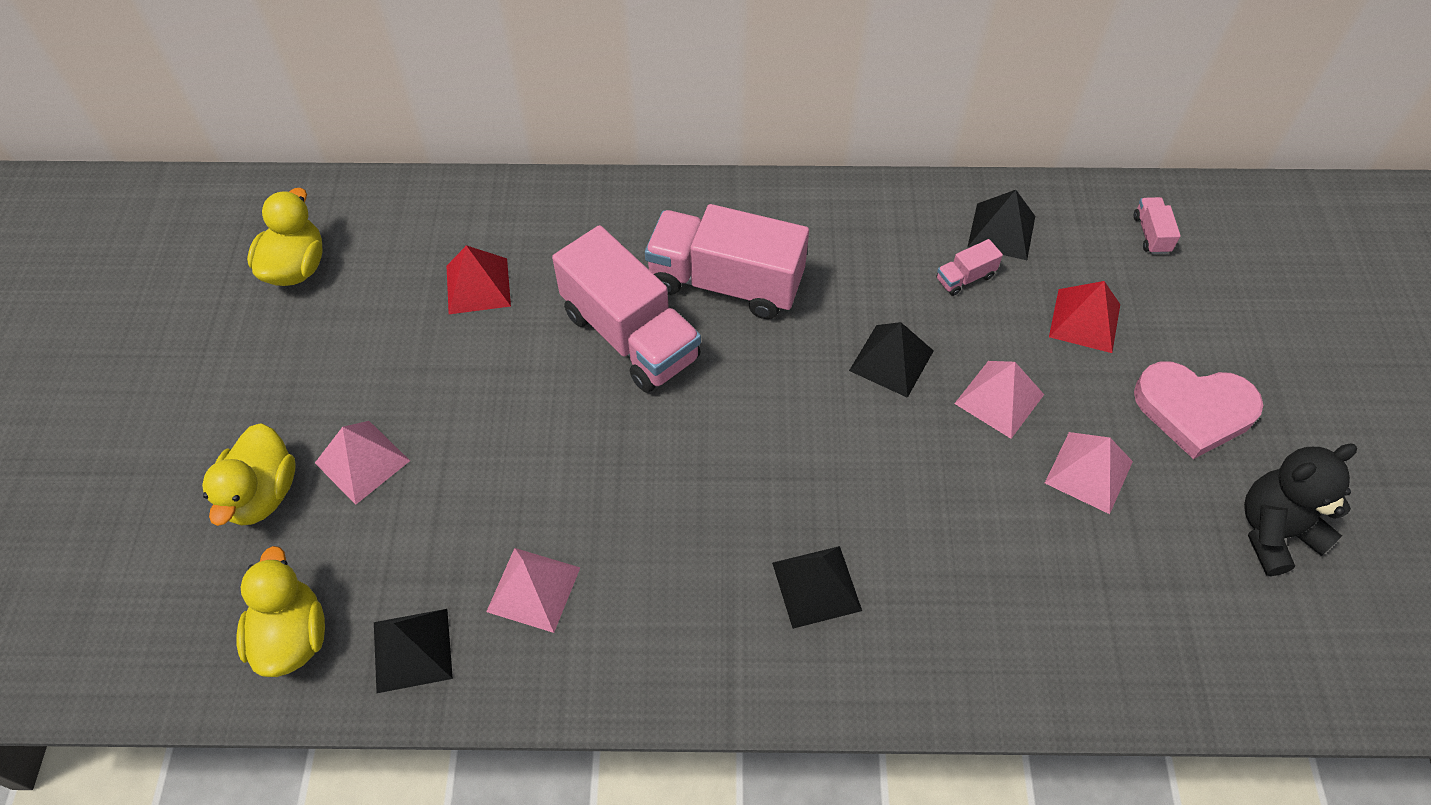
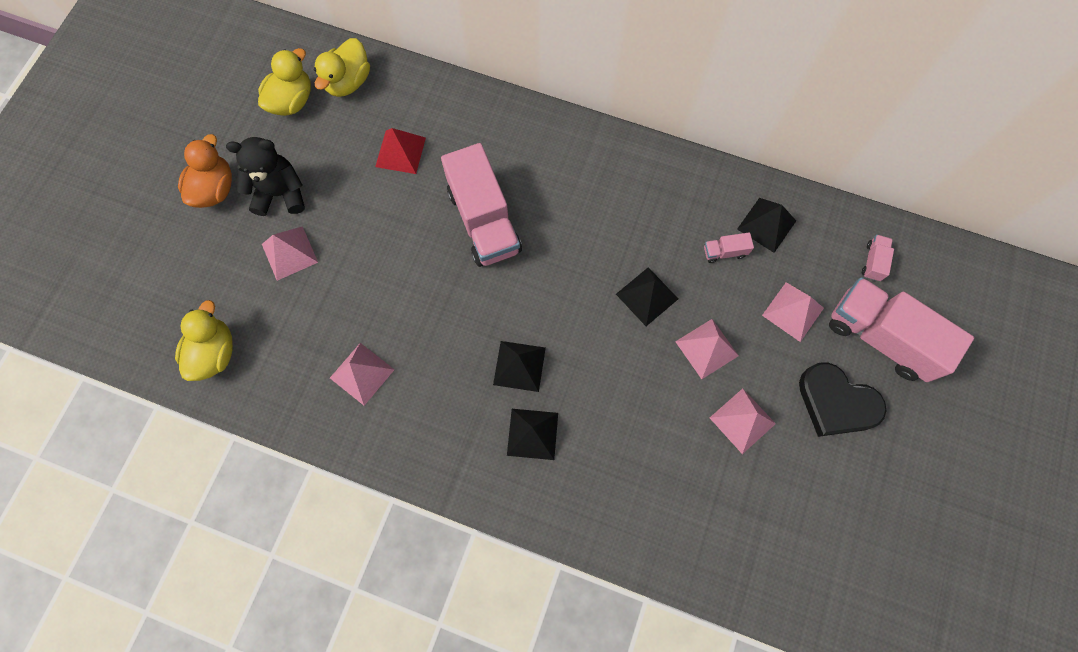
camera: 20 degrees right, 15 degrees up
(217, 411) = (215, 189): none -> orange duck
(262, 494) = (225, 254): yellow duck -> yellow duck (348, 82)
(412, 650) = (279, 386): black pyramid -> black pyramid (519, 366)
(726, 283) = (561, 202): pink truck -> pink truck (880, 337)
(1084, 320) = (792, 311): red pyramid -> pink pyramid
(1193, 410) = (836, 402): pink heart -> black heart
(1274, 532) = (847, 506): black teddy bear -> black teddy bear (280, 193)

